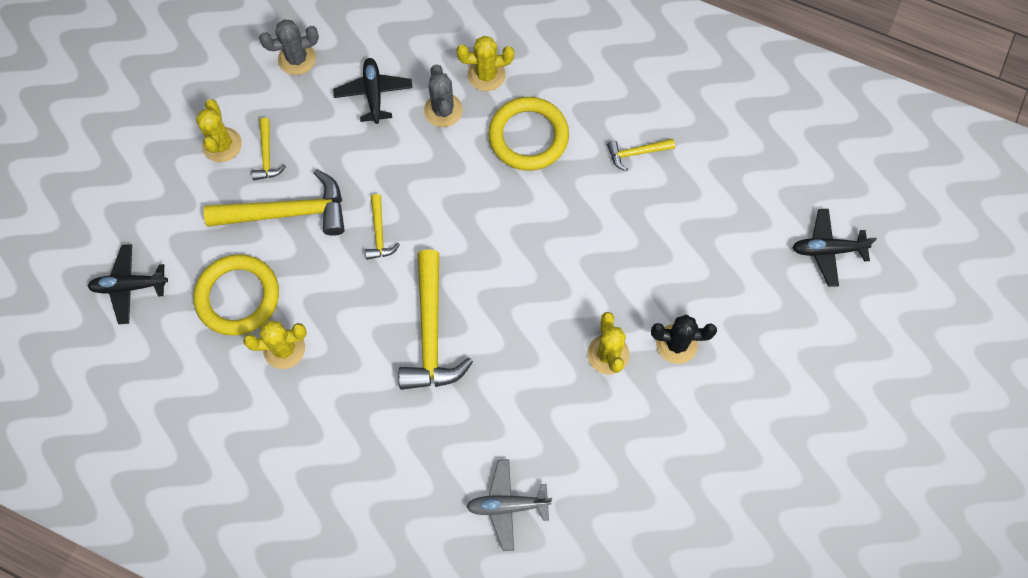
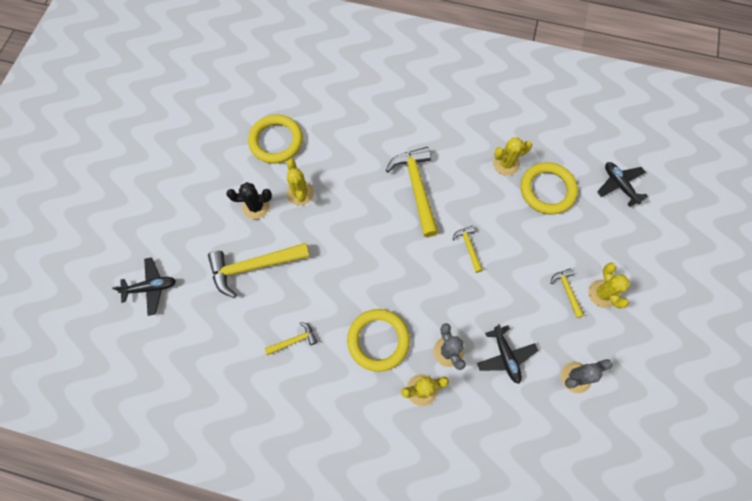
camera: 170 degrees right, 0 degrees up
(129, 286) = (619, 185): black plane -> black plane turned 105 degrees counterclockwise
(288, 212) = (536, 251): yellow hammer -> yellow hammer (254, 267)
(507, 505) = (349, 102): grey plane -> none
(638, 451) = (276, 141): none -> yellow ring

